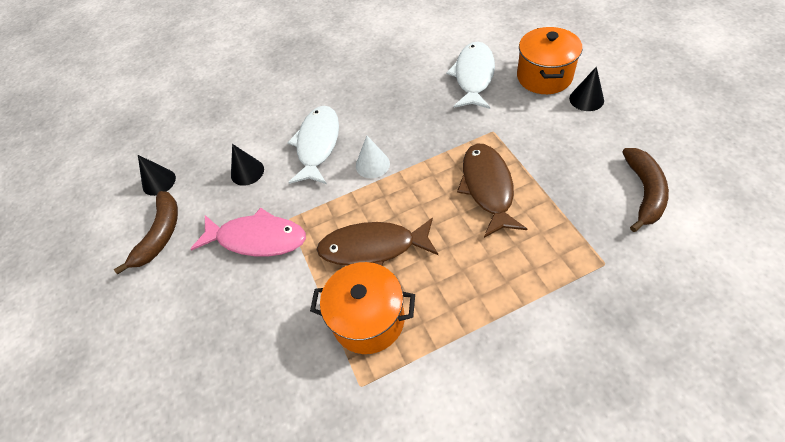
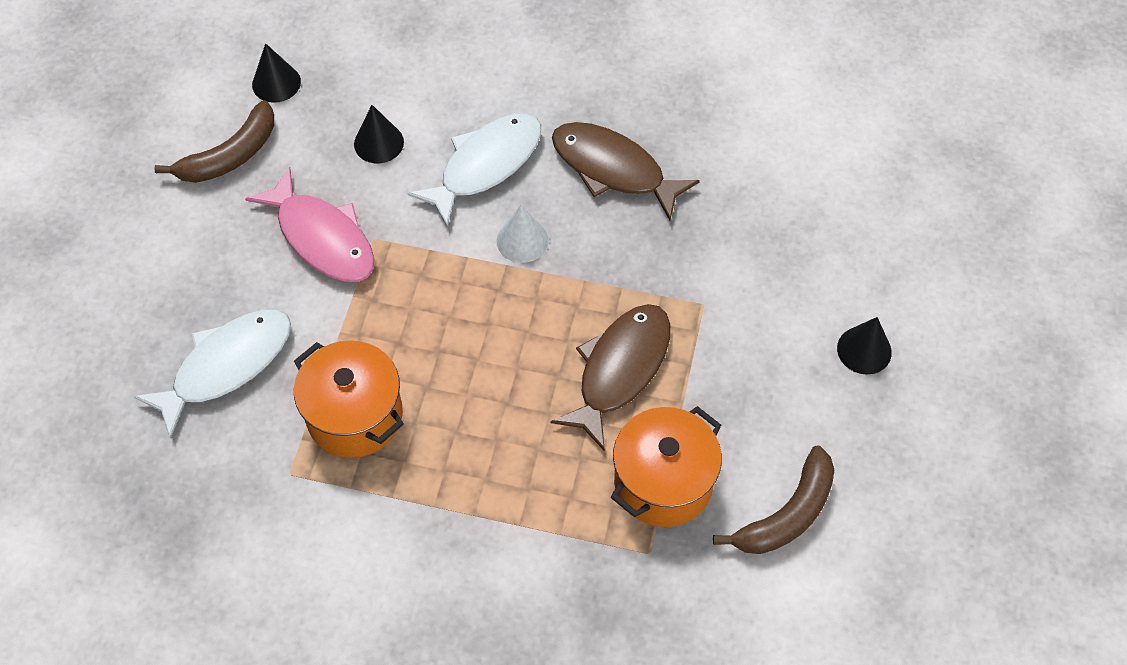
camera: 30 degrees right, 5 degrees up
(373, 248) = (429, 343): brown fish -> brown fish (613, 169)
(473, 76) = (762, 209): white fish -> white fish (226, 366)
(544, 77) = (849, 278): orange pot -> orange pot (663, 482)

